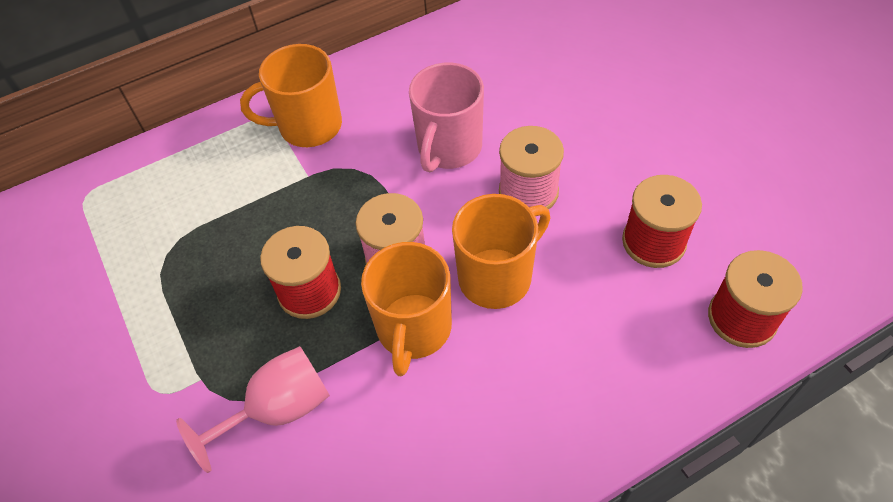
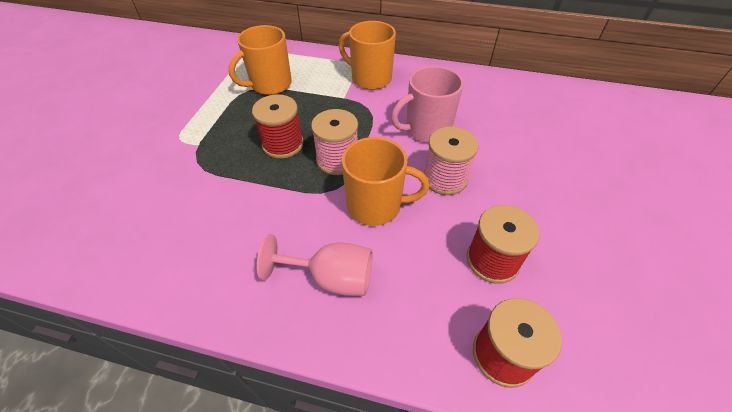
camera: 40 degrees right, 5 degrees down
(278, 409) = (207, 182): pink goblet -> pink goblet (331, 278)
(413, 329) = (305, 196): orange mug -> orange mug (270, 84)

